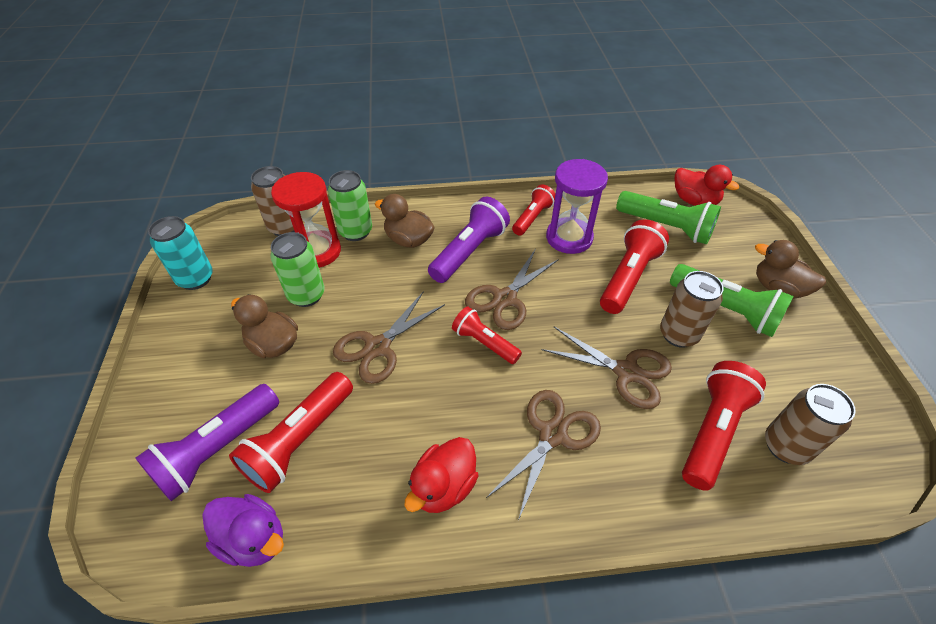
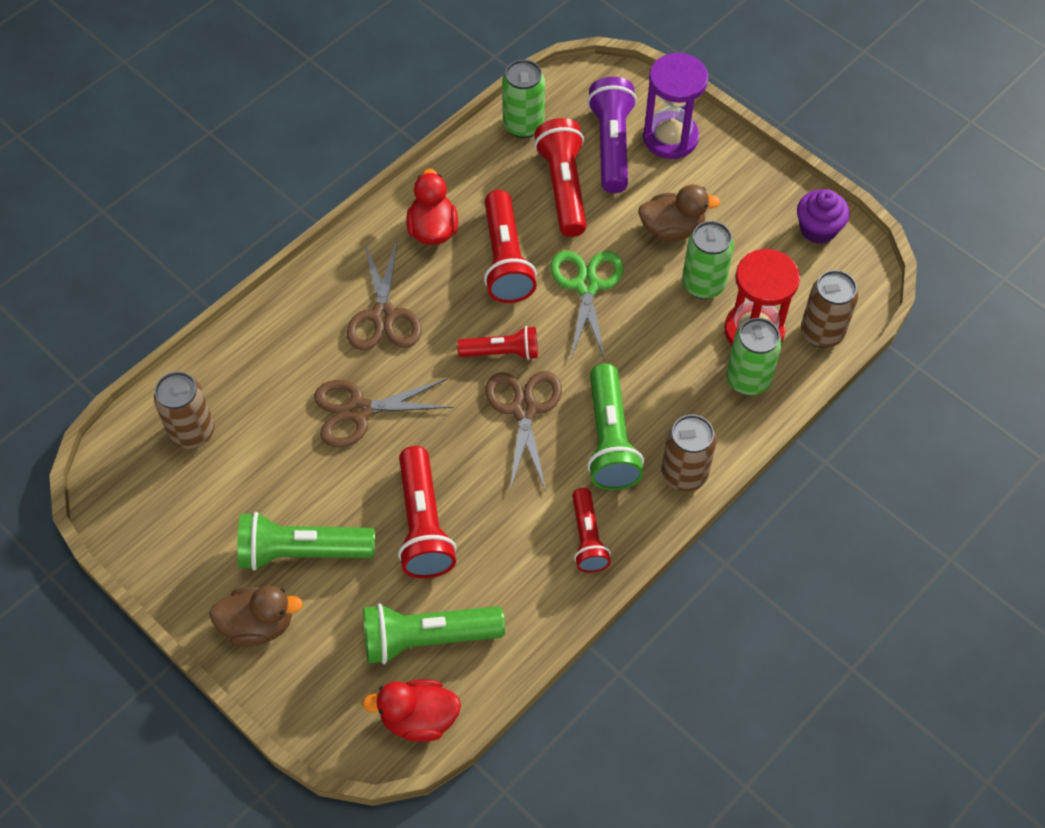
camera: 140 degrees right, 10 degrees up
(195, 279) = (818, 229): turquoise can -> purple cupcake
(254, 539) = (523, 125): purple duck -> green can
(378, 347) = (587, 286): brown scissors -> green scissors
(408, 240) = (684, 409): brown duck -> none
(469, 251) = (610, 440): purple flashlight -> green flashlight
(569, 238) = (524, 537): purple hourglass -> purple hourglass (670, 137)
(678, 334) = (334, 486): brown can -> brown can (684, 474)
(712, 431) = (258, 405): red flashlight -> red flashlight (506, 260)

